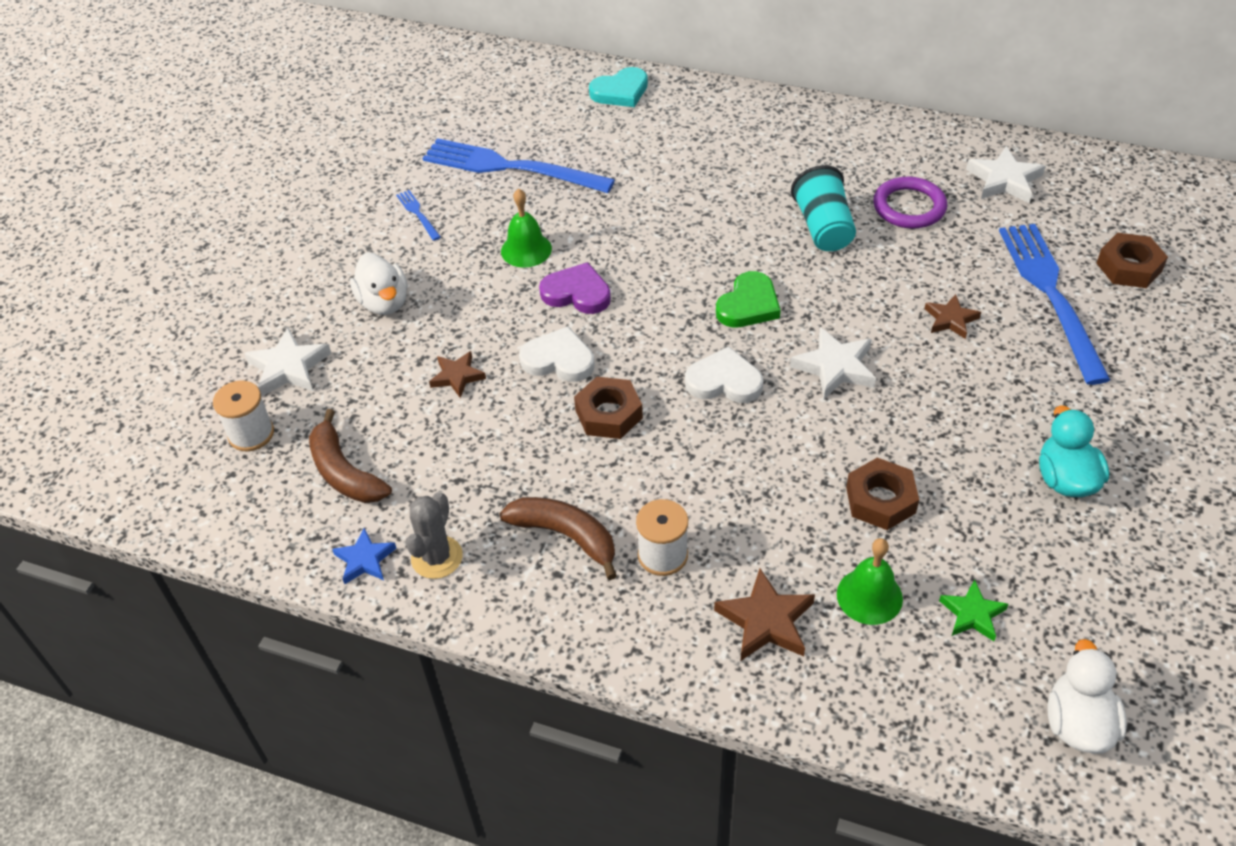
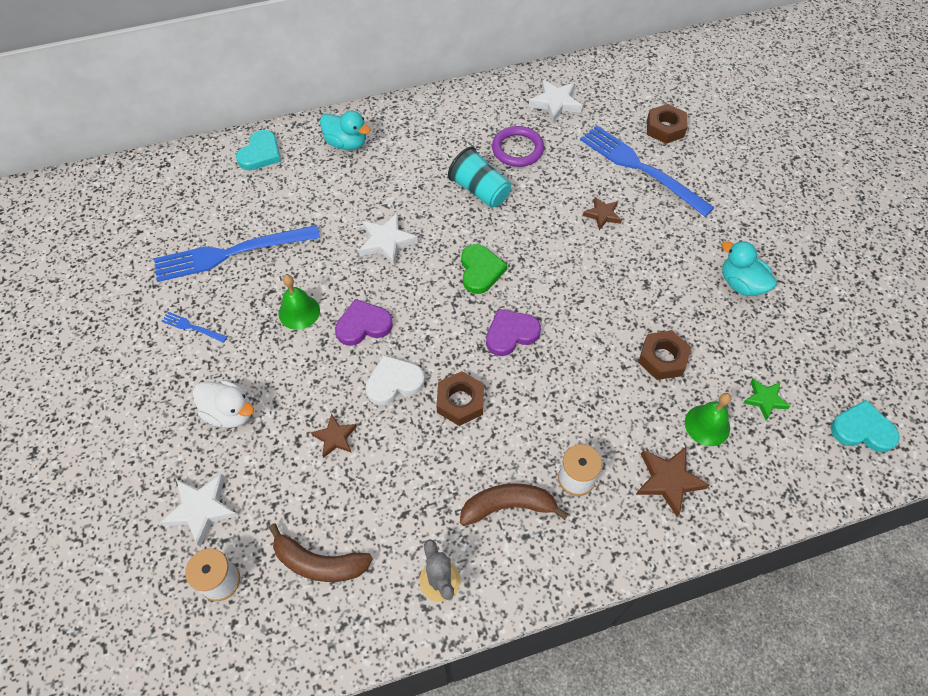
camera: 40 degrees left, 10 degrees up
(365, 559) = (393, 617): blue star -> none
(718, 119) = (346, 143): none -> turquoise duck
(724, 381) = (511, 334): white heart -> purple heart
(835, 367) = (566, 285): white star -> white star (386, 241)
(1078, 723) = (862, 429): white duck -> turquoise heart

